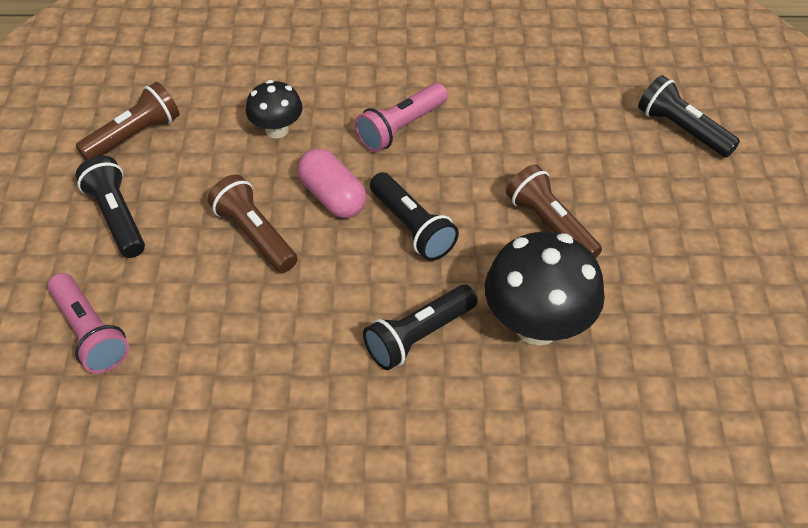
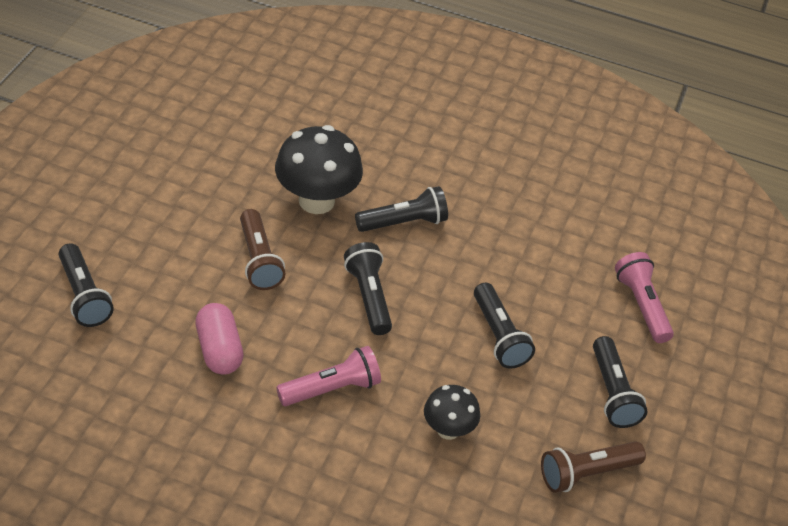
camera: 165 degrees left, 5 degrees down
(254, 235) = (499, 336): brown flashlight -> black flashlight
(332, 197) = (422, 345): pink capsule -> pink capsule (219, 350)

